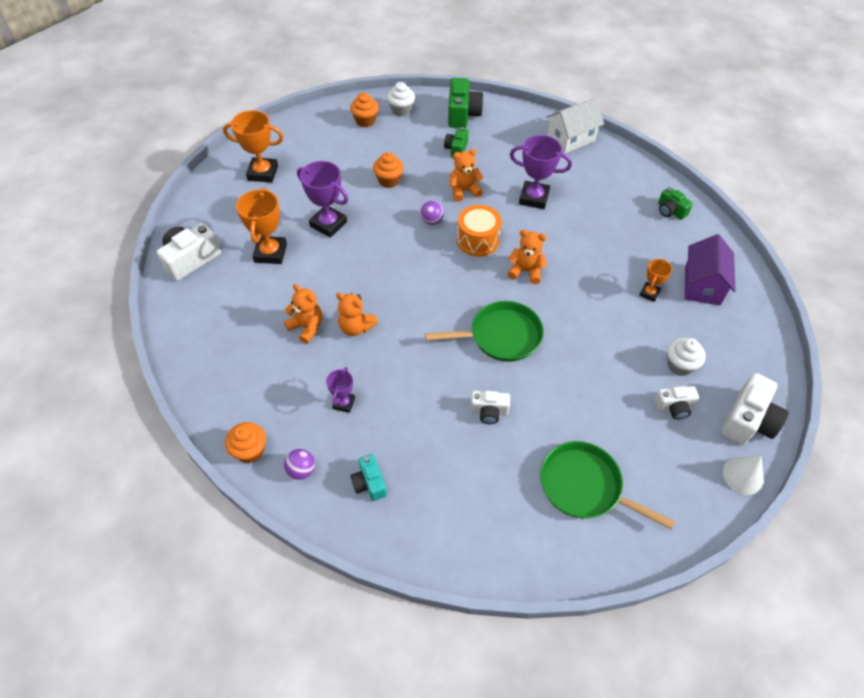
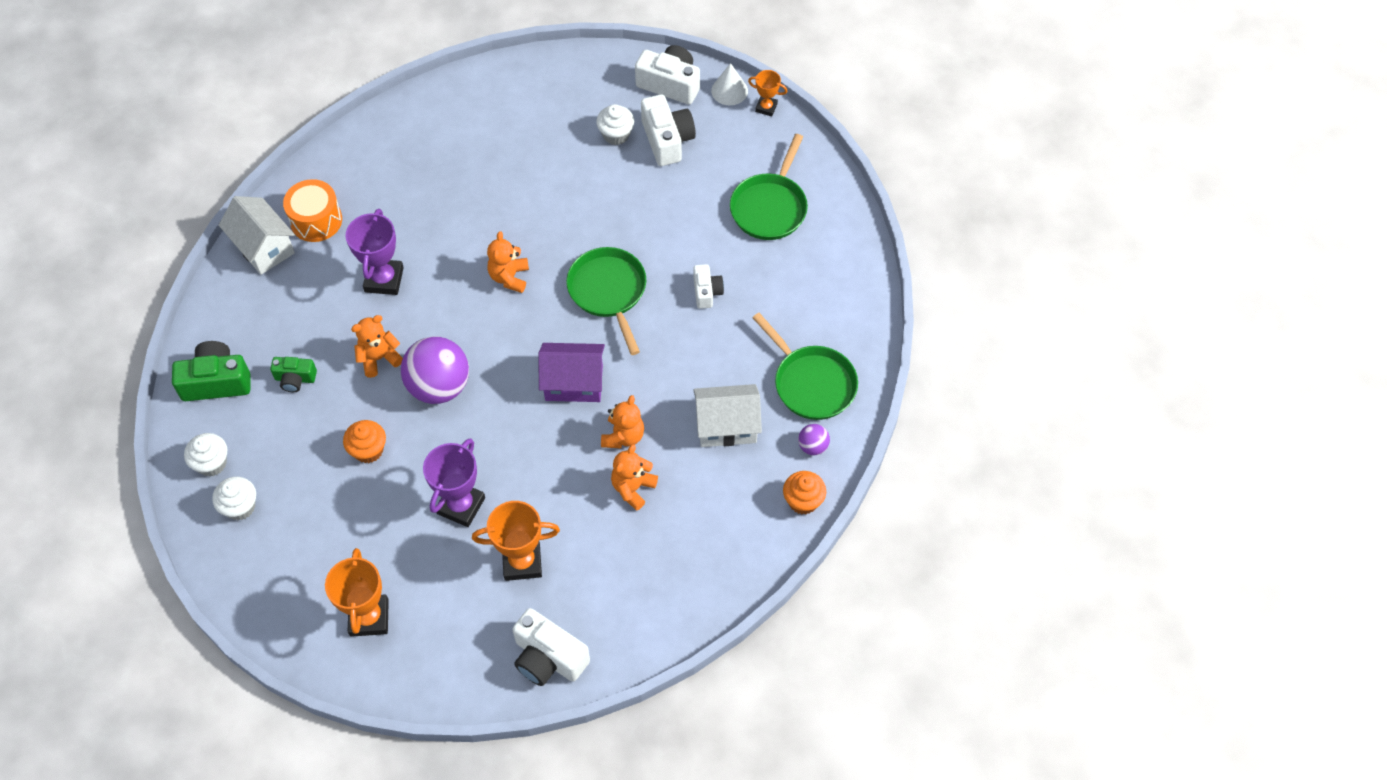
camera: 100 degrees left, 5 degrees up
(344, 403) = (726, 426): purple trophy -> white house
(365, 121) = (240, 507): orange cupcake -> white cupcake
(369, 483) = (811, 383): turquoise camera -> green pan
(432, 221) = (439, 386): purple ball -> purple ball, size x2.16
(464, 191) = (379, 358): orange teddy bear -> orange teddy bear turned 90 degrees clockwise
(478, 240) = (466, 331): orange drum -> orange drum (316, 220)
(649, 293) = (524, 160): orange trophy -> orange trophy (766, 107)
(670, 211) = (391, 141): green camera -> none
(674, 407) = (667, 140): white camera -> white camera, size x1.69
(702, 285) = (504, 114): purple house -> purple house (574, 383)

